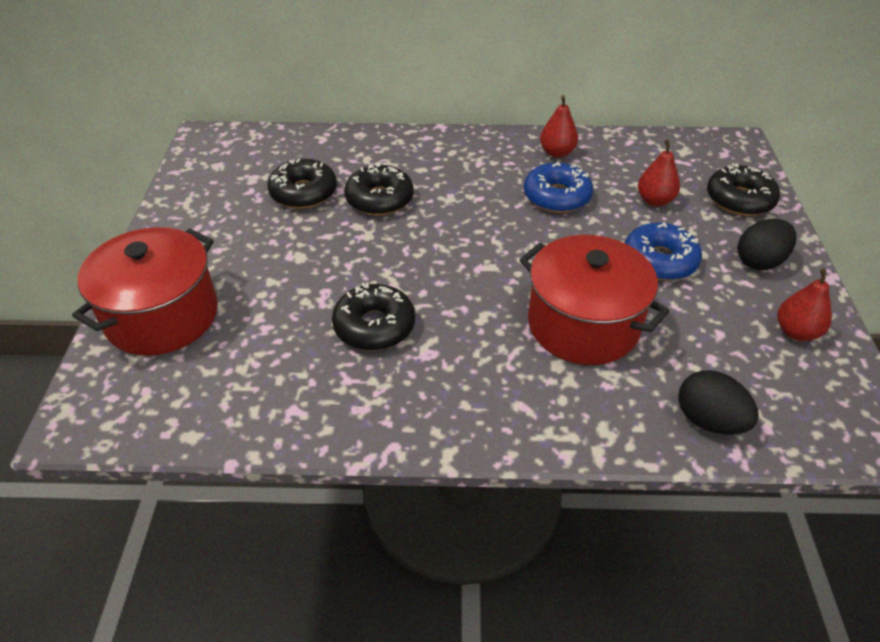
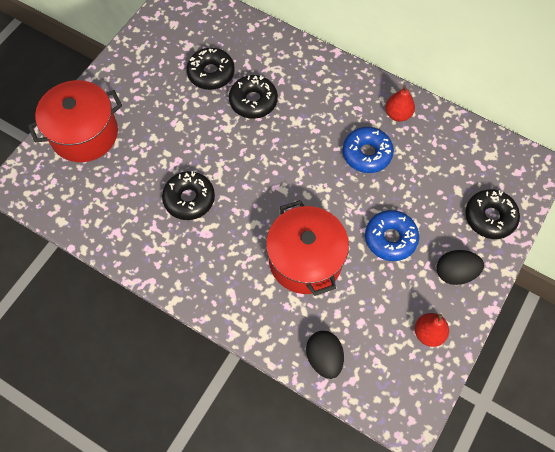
camera: 30 degrees right, 20 degrees up
(654, 200) = (430, 189): red pear -> none

